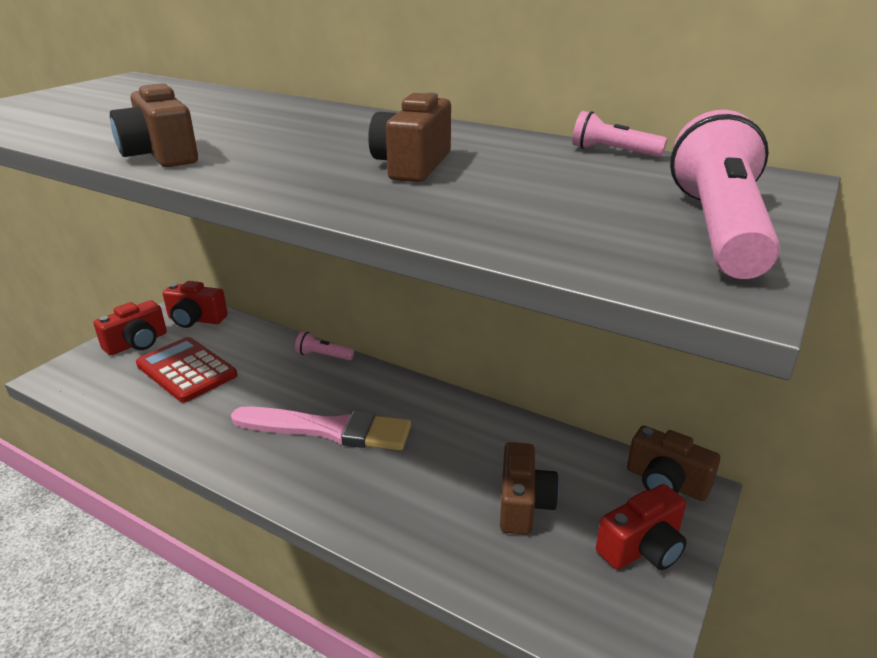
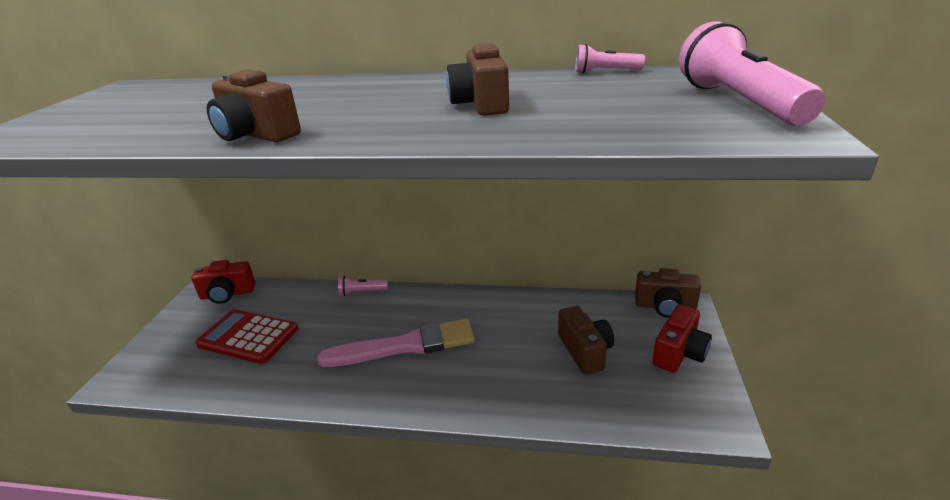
camera: 20 degrees left, 0 degrees up
(137, 343) = (183, 328): red camera -> none

